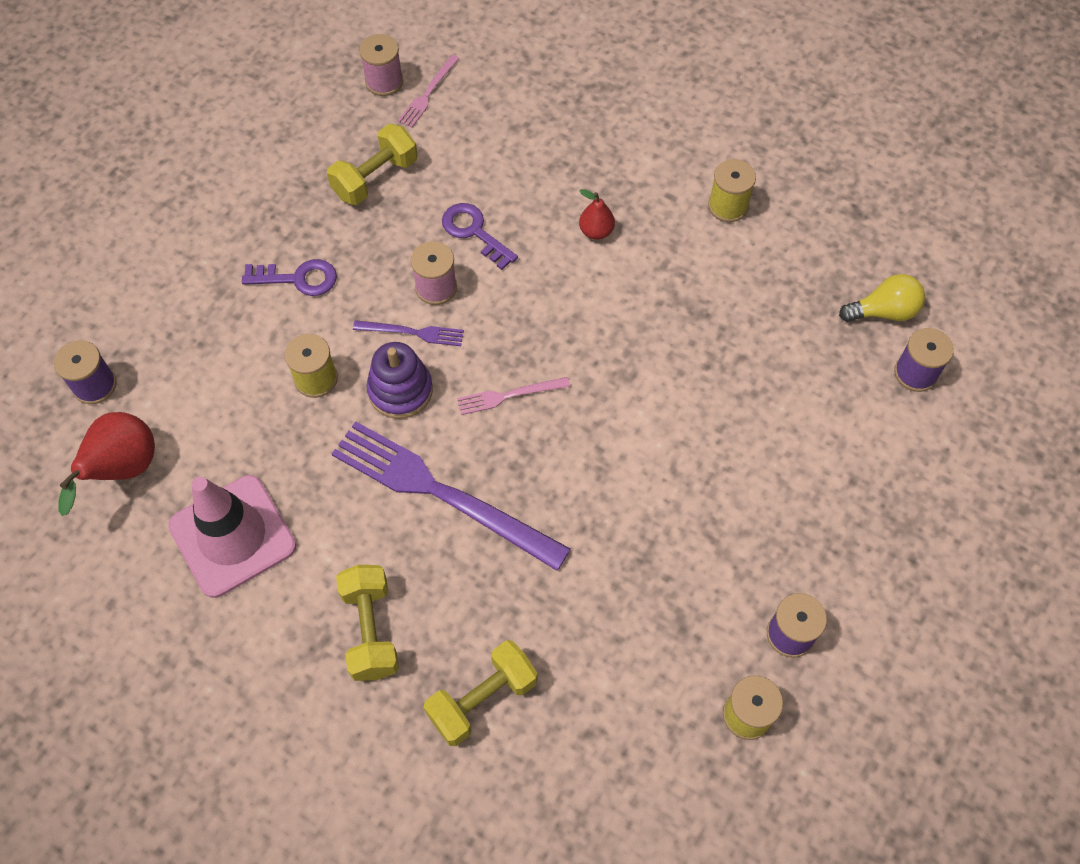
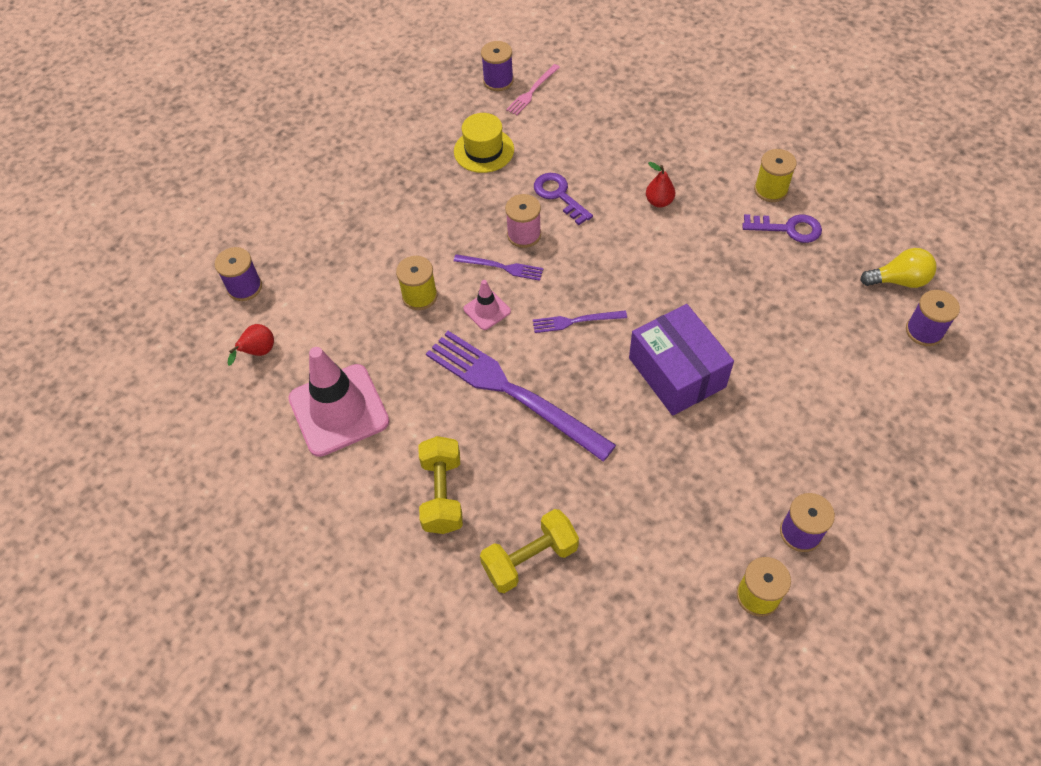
camera: 10 degrees right, 5 degrees down
(123, 470) = (258, 352): red pear -> red pear, size x0.58
(298, 278) = (414, 220): purple key -> purple key (788, 228)
(375, 178) = (484, 150): yellow dumbbell -> yellow hat
(384, 82) = (498, 81): pink spool -> purple spool
(400, 390) = (487, 310): purple stacking toy -> pink traffic cone
(509, 395) = (576, 321): pink fork -> purple fork
(634, 450) = (676, 372): none -> purple box

